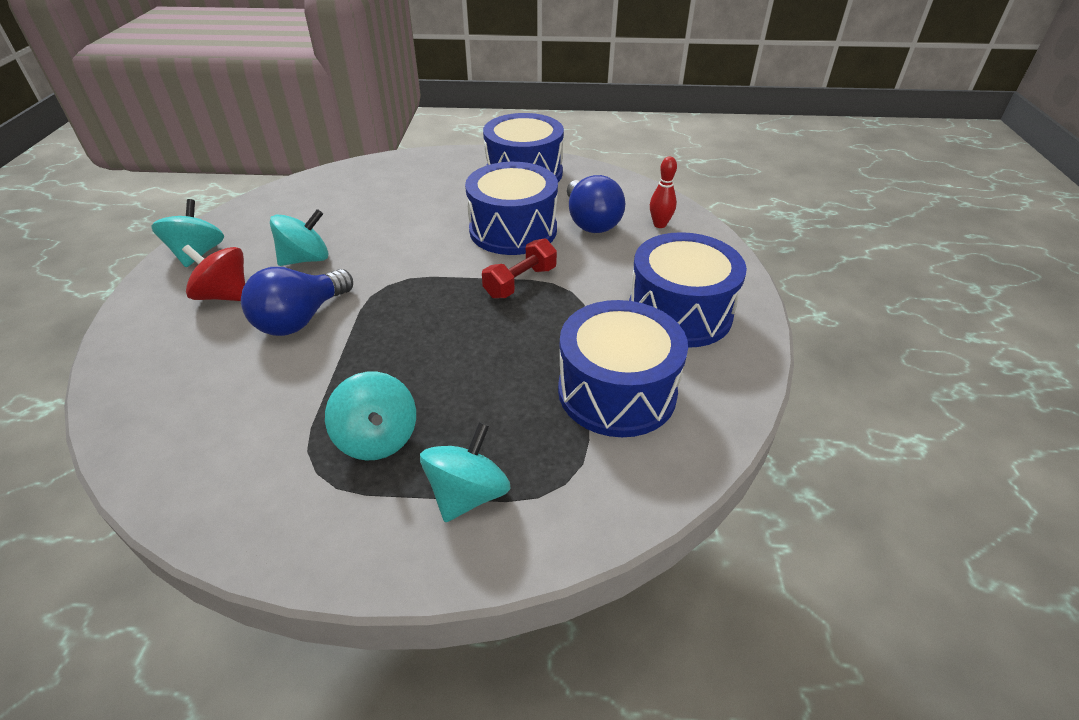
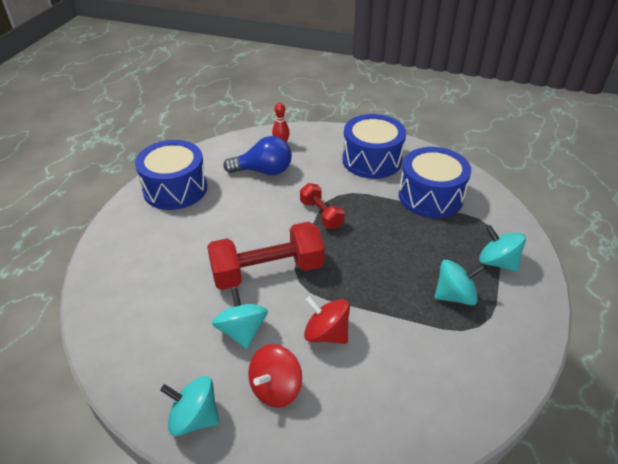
camera: 75 degrees left, 0 degrees up
(301, 319) = (326, 334): blue light bulb -> red spinning top
(400, 259) = (267, 271): none -> red dumbbell
(513, 230) = (255, 208): blue drum -> none

